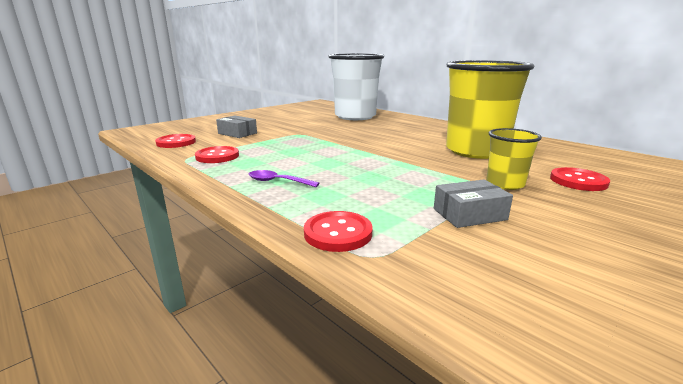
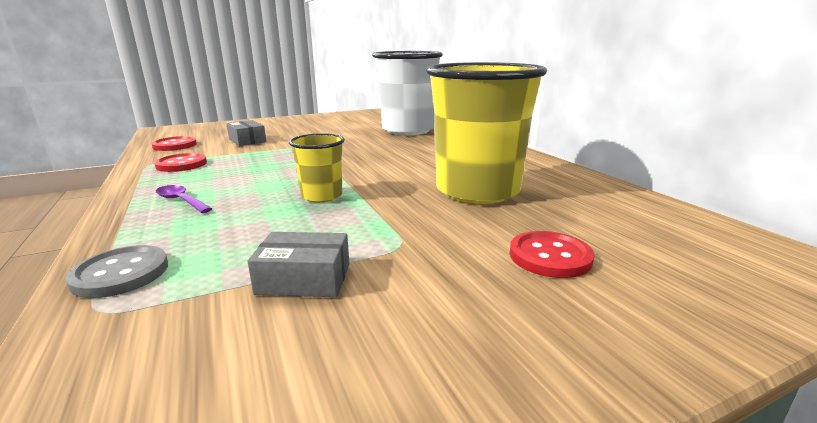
camera: 20 degrees right, 0 degrees up
(338, 233) = (120, 273): red button -> grey button
(505, 184) = (431, 243): yellow cup -> yellow cup (322, 196)

